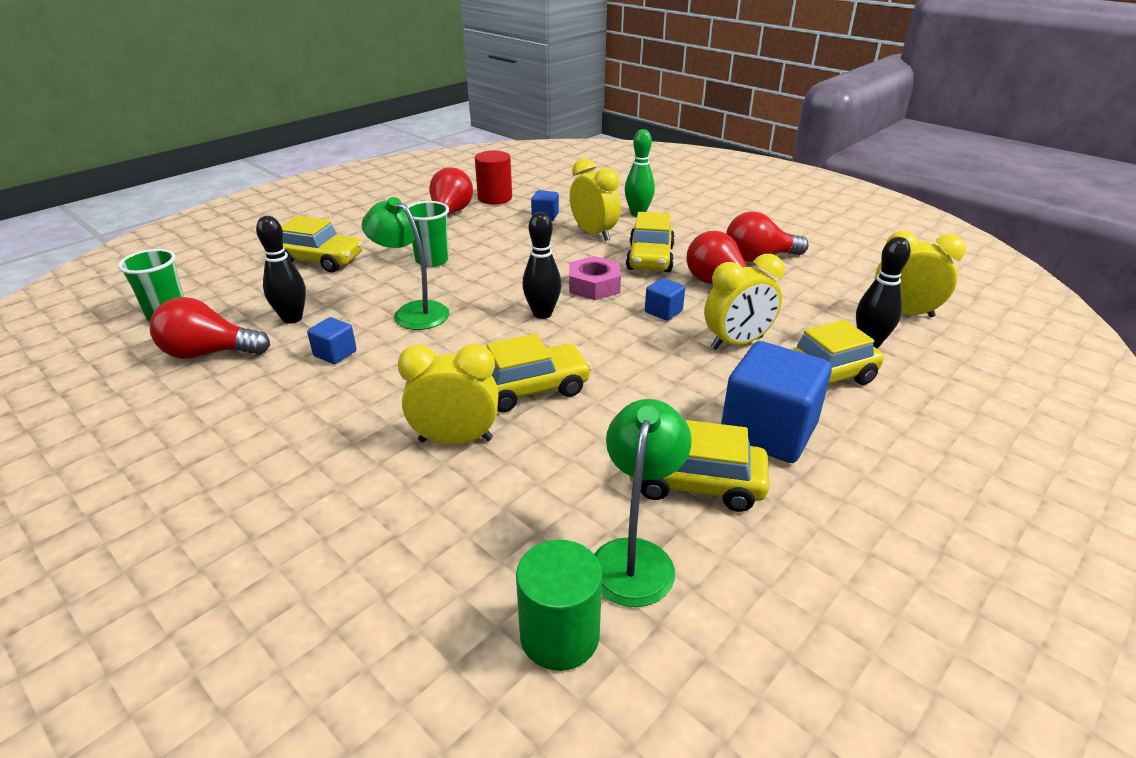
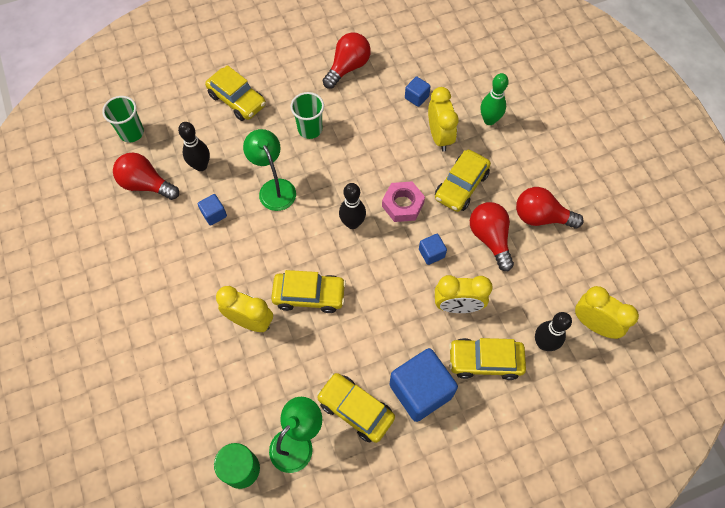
camera: 25 degrees right, 30 degrees up
(495, 198) = (392, 54): red cylinder -> none

